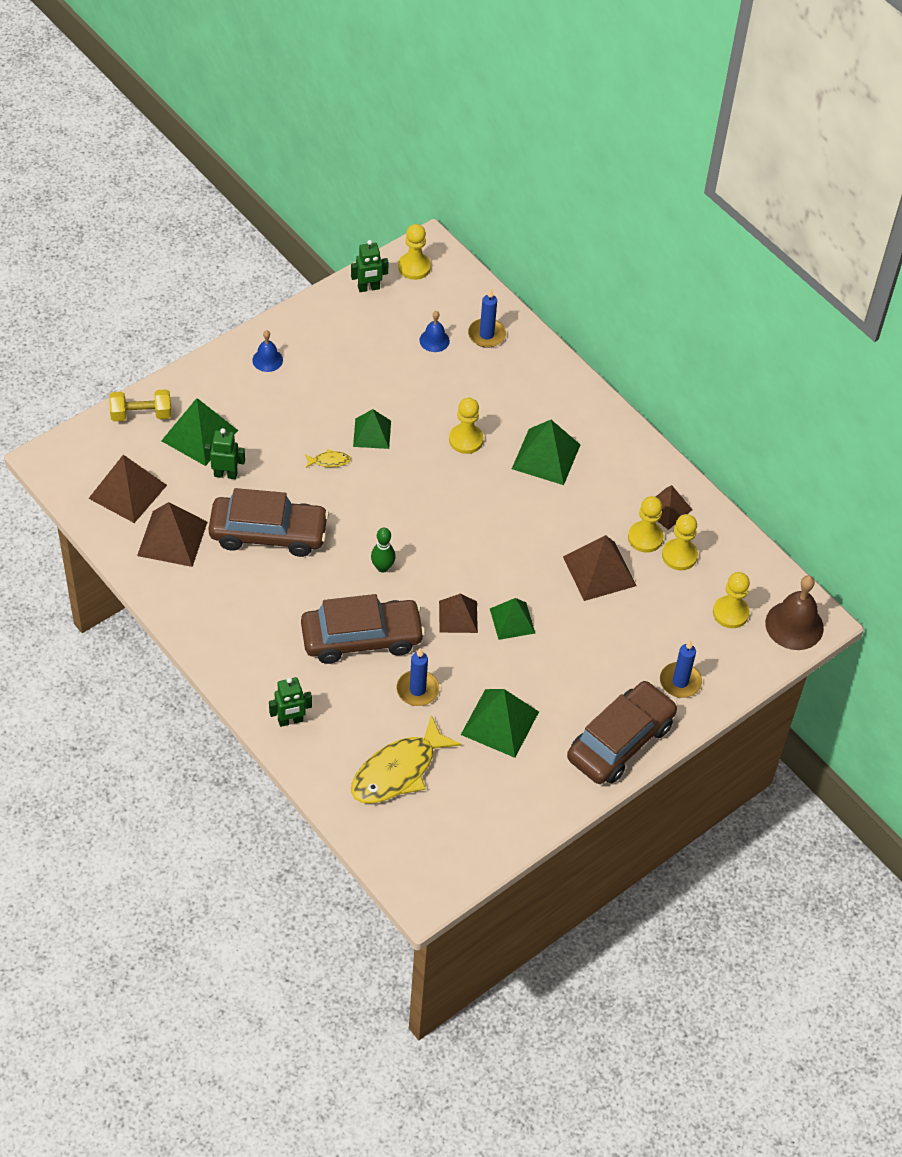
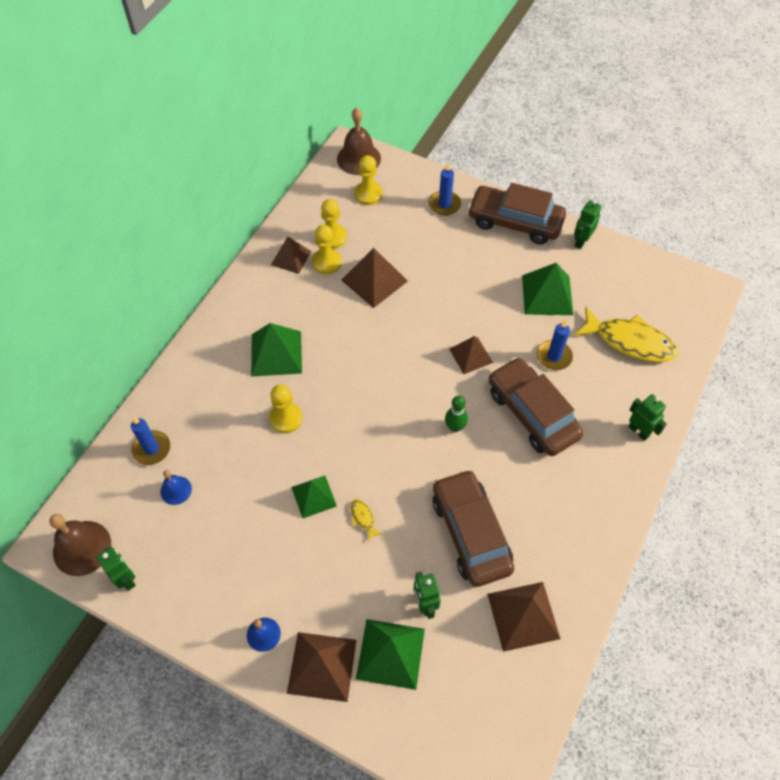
camera: 110 degrees left, 5 degrees up
(128, 491) = (493, 689): brown pyramid -> brown pyramid (322, 666)
(141, 414) = (392, 729): yellow dumbbell -> none
(414, 267) = (82, 548): yellow pawn -> brown bell
(512, 620) = (453, 319): green pyramid -> none
(558, 795) = (581, 241): none -> green robot

